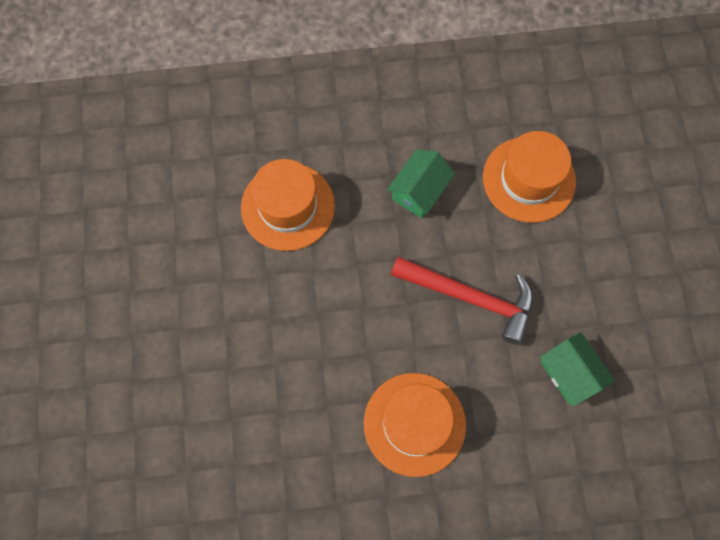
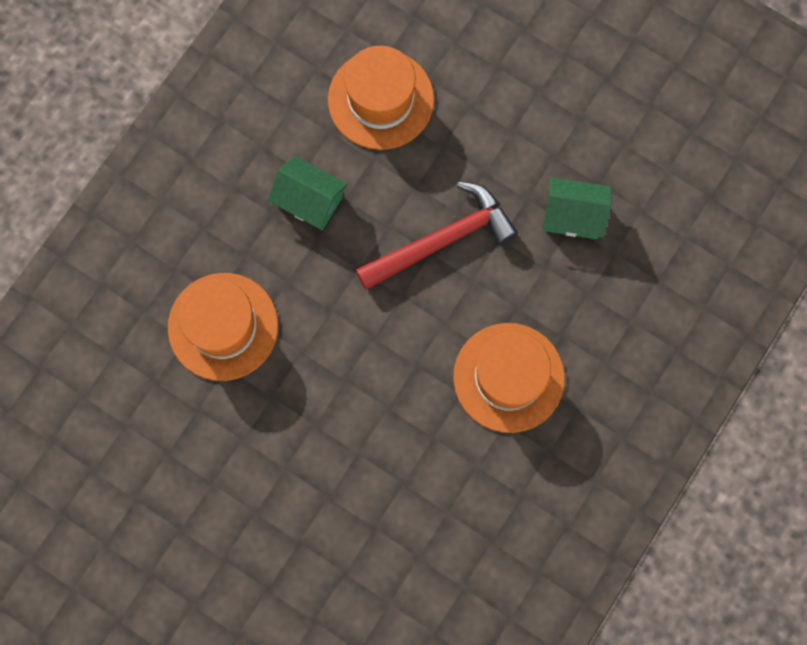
camera: 50 degrees left, 5 degrees up
(419, 191) = (309, 200): green house -> green house turned 45 degrees counterclockwise

